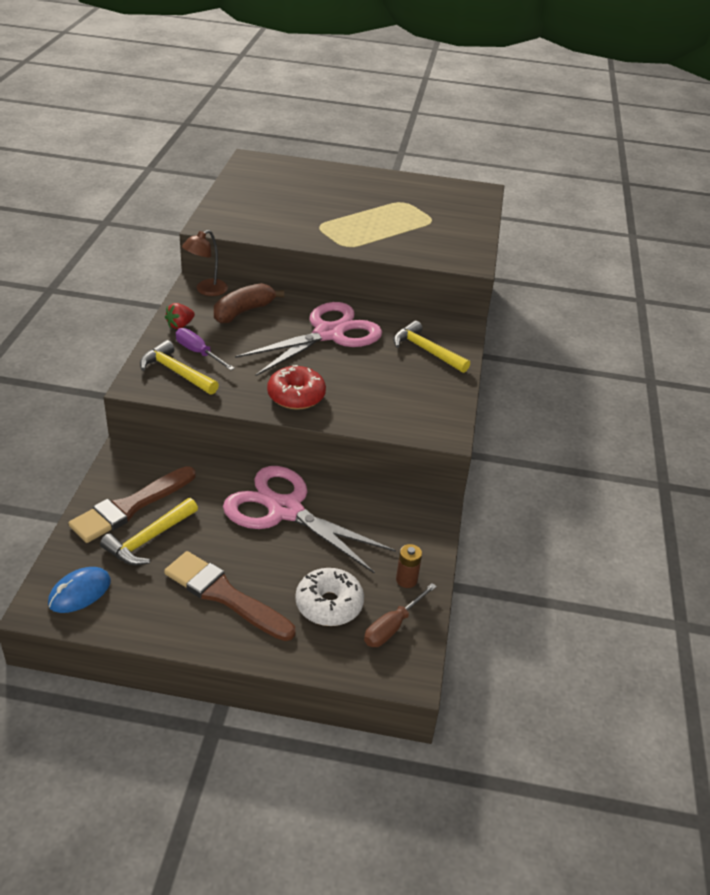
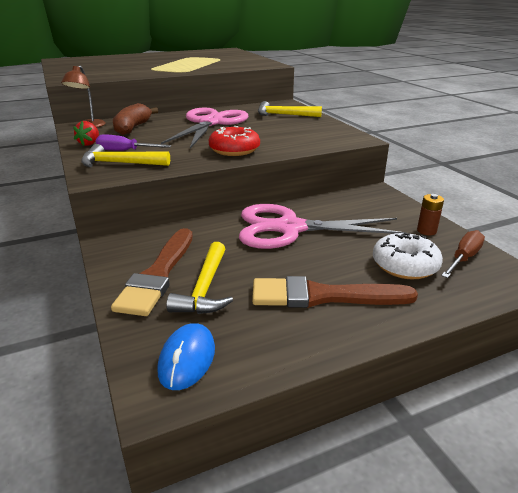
camera: 30 degrees left, 10 degrees down
(392, 627) = (463, 258): brown screwdriver -> brown screwdriver turned 150 degrees counterclockwise

